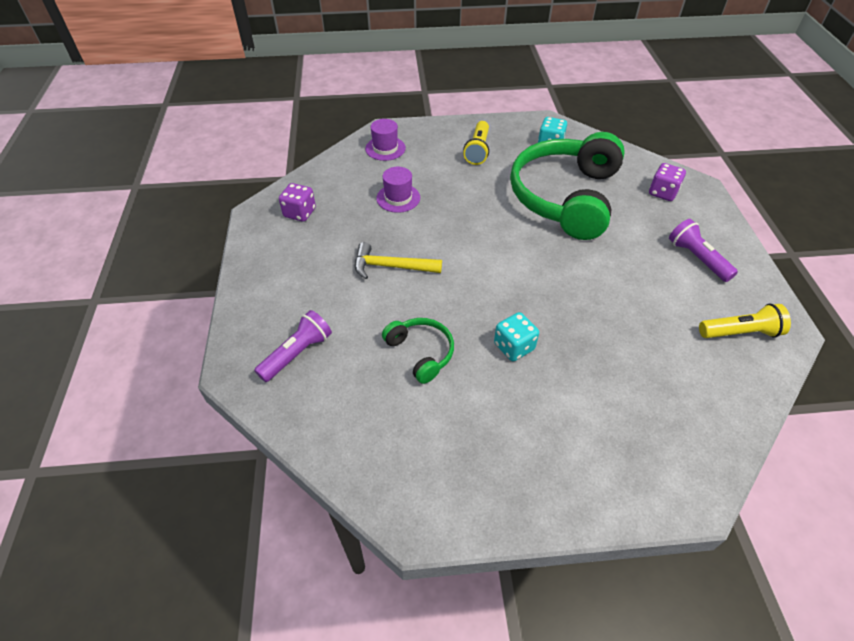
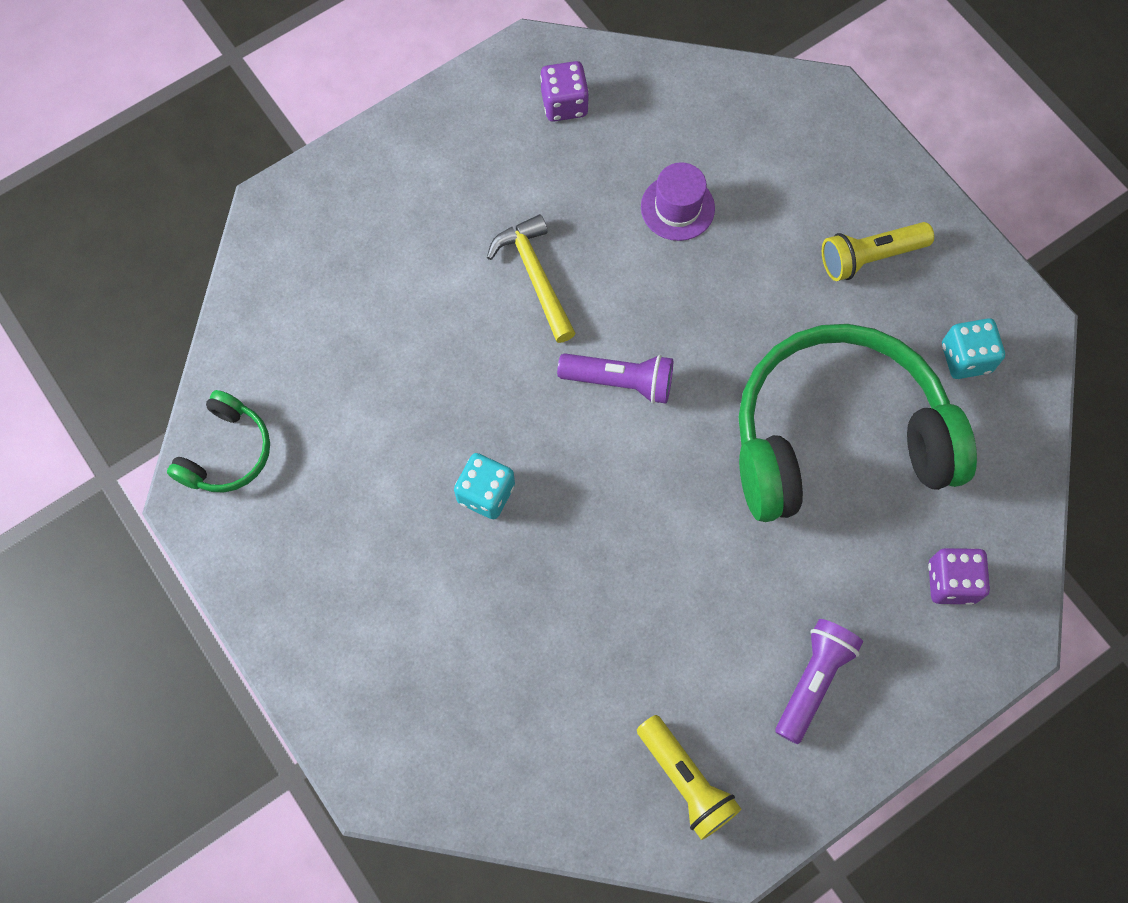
camera: 60 degrees right, 20 degrees up
(297, 353) = (334, 255): purple flashlight -> purple flashlight (620, 382)
(385, 148) = (781, 125): purple hat -> none
(421, 352) = (413, 389): green headphones -> green headphones (227, 452)

